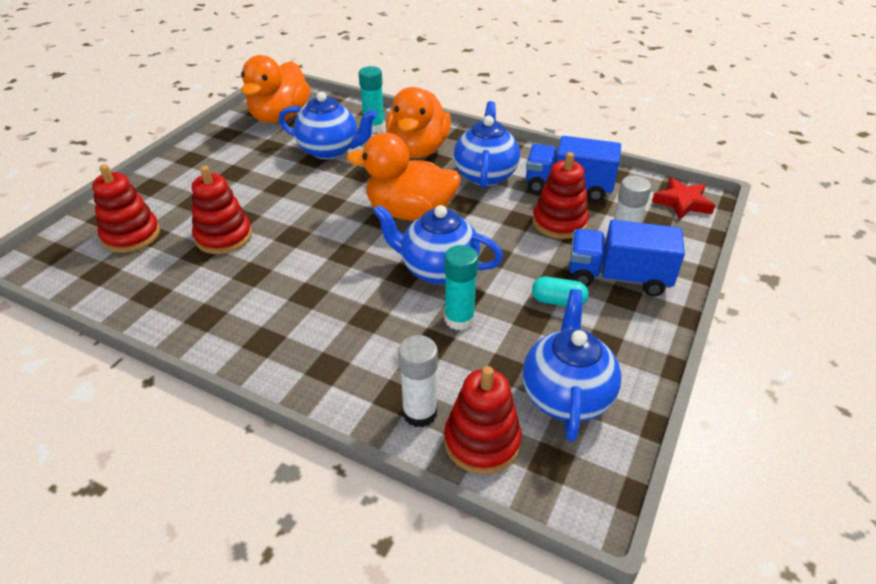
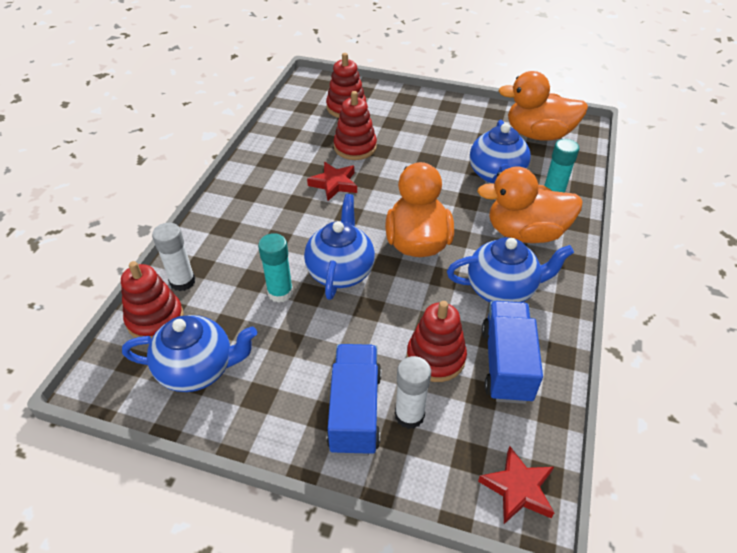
camera: 80 degrees right, 5 degrees up
(286, 261) = (334, 184): none -> red star
(558, 301) = (311, 360): turquoise capsule -> none

